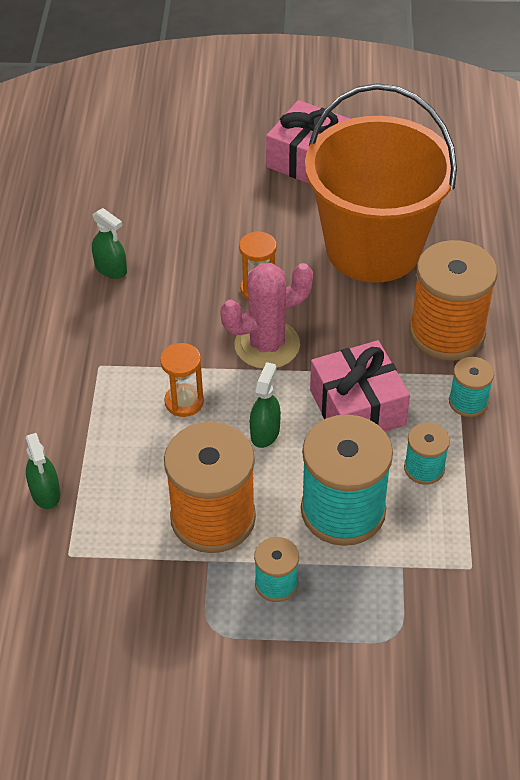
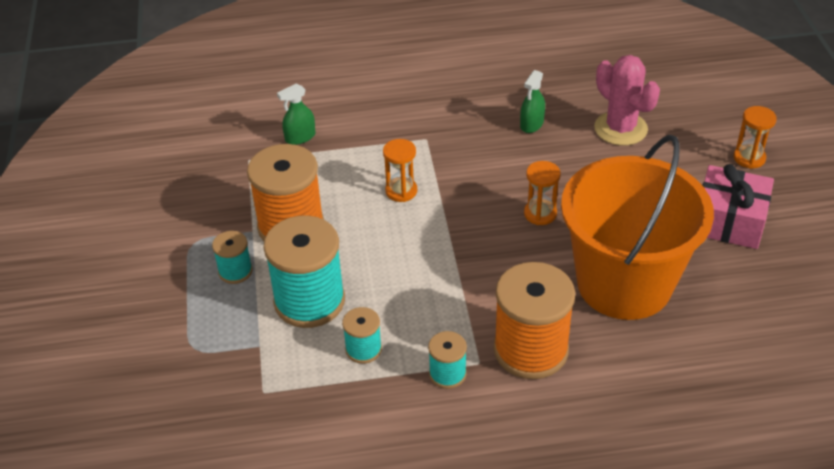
camera: 80 degrees right, 5 degrees down
(225, 124) = (749, 158): none -> orange hourglass
(265, 432) = (381, 242): green spray bottle -> none
(267, 345) = (476, 229): pink cactus -> pink cactus (620, 129)
(357, 407) = (421, 296): pink gift -> none

